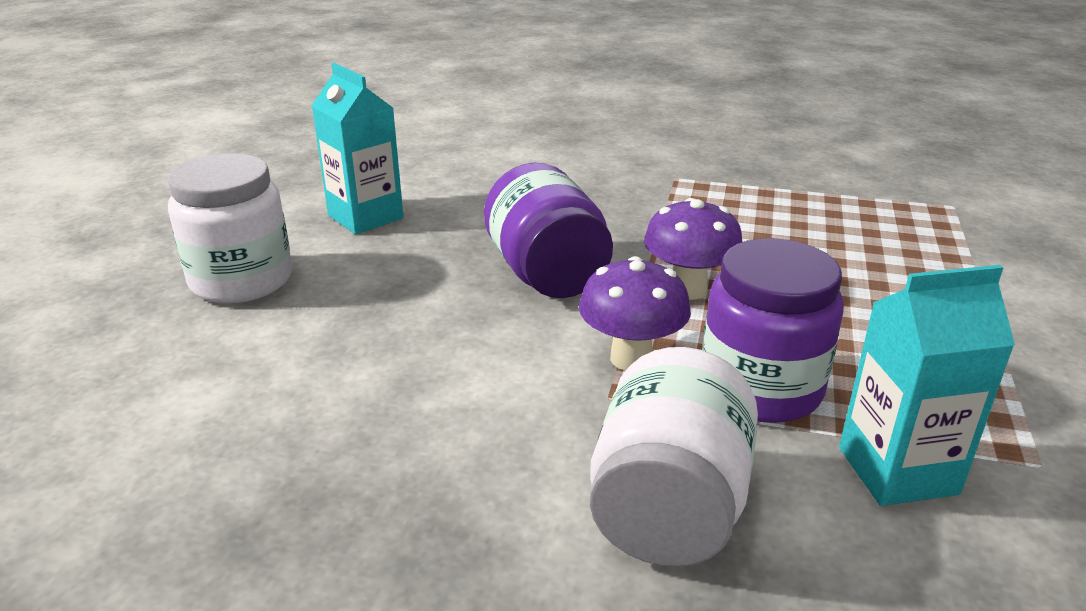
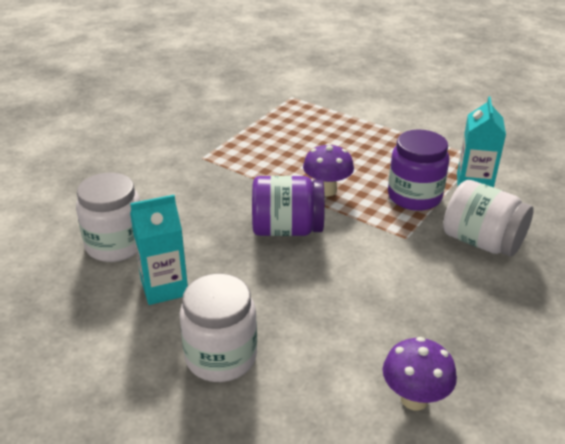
camera: 70 degrees left, 5 degrees up
(434, 172) = (115, 245): none -> white jar
(631, 358) = (378, 223): purple mushroom -> purple mushroom (414, 399)

